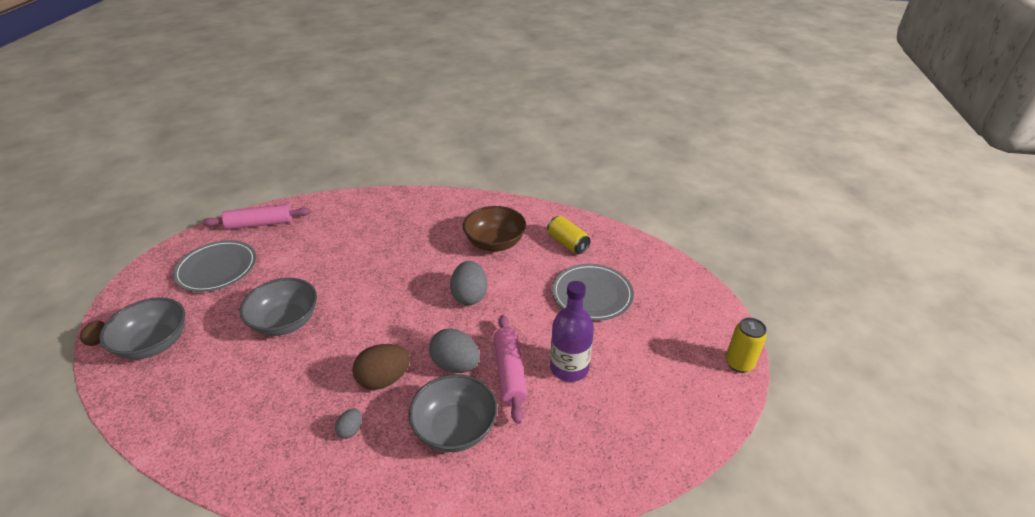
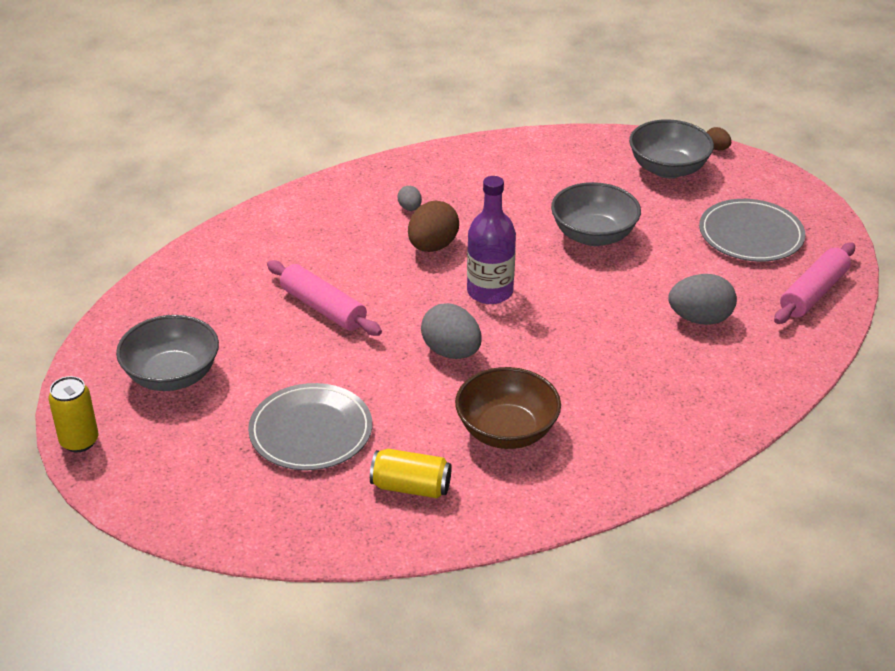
camera: 140 degrees right, 0 degrees up
(455, 365) = (383, 288): grey egg -> grey egg (700, 319)
(455, 428) = (325, 249): grey bowl -> grey bowl (172, 375)
(569, 368) = (267, 341): purple bottle -> purple bottle (490, 292)

